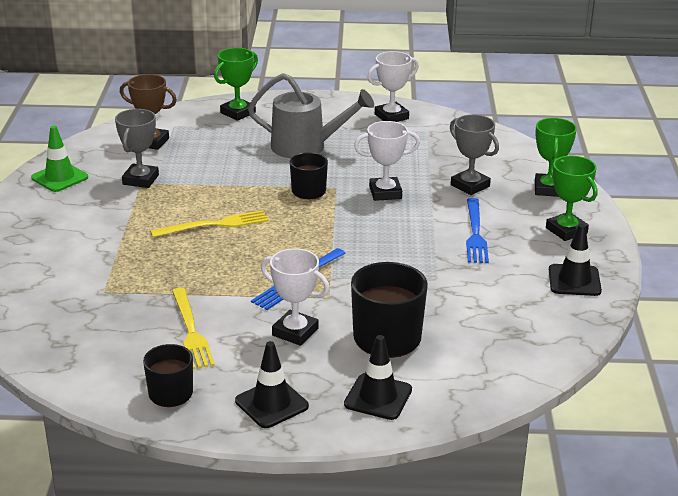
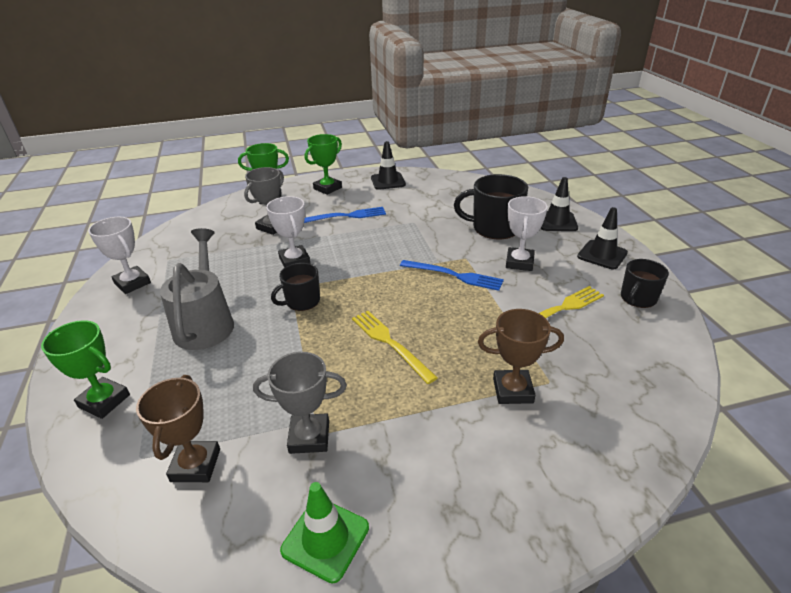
camera: 105 degrees left, 5 degrees up
(110, 270) = (513, 390): none -> brown trophy

